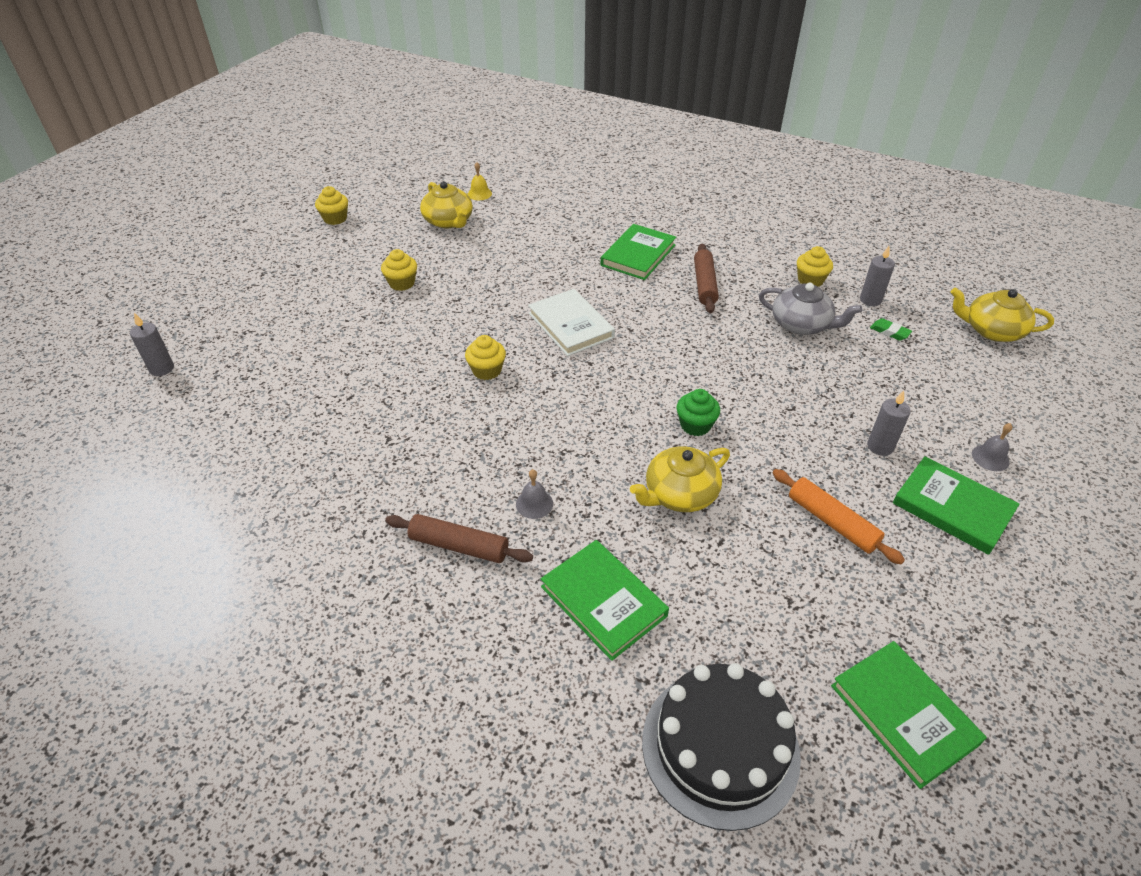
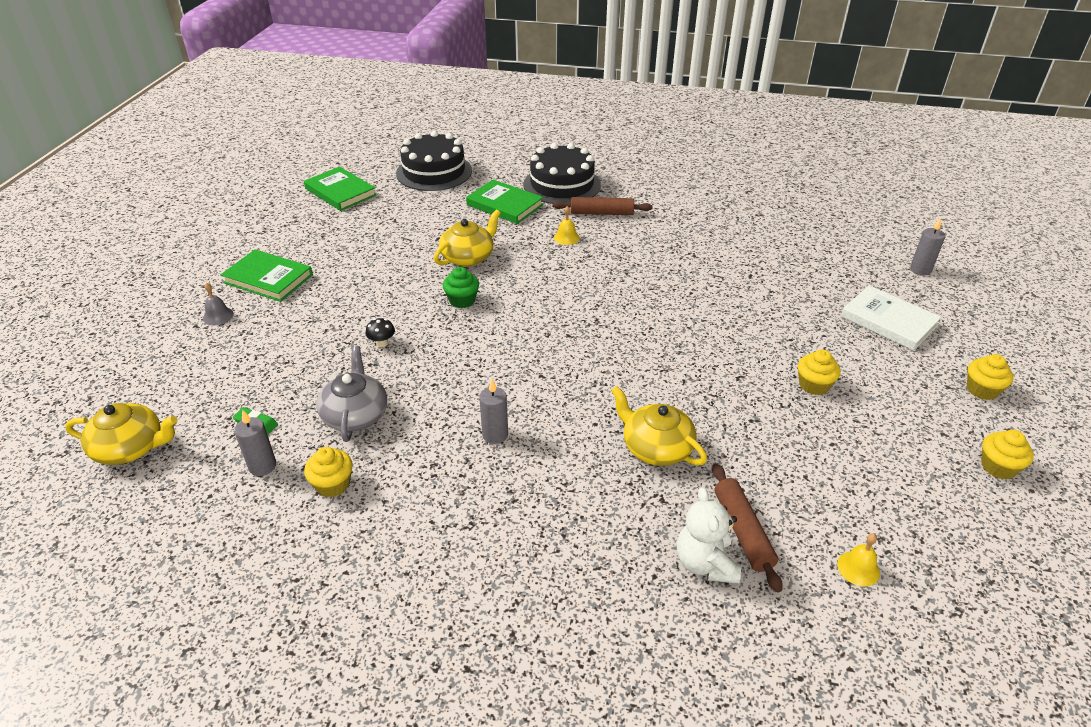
camera: 165 degrees right, 5 degrees down
(449, 221) = (849, 494): yellow teapot -> yellow teapot (656, 447)
(487, 370) = (656, 313): yellow cupcake -> yellow cupcake (982, 390)
(487, 639) = (562, 184): none -> black cake
(534, 503) = (566, 237): grey bell -> yellow bell
(566, 208) = (705, 563): none -> white teddy bear
(570, 325) = (604, 368): white book -> white book (888, 321)
(638, 255) = (564, 483): green book -> none
(704, 284) = (469, 450): brown rolling pin -> brown rolling pin (742, 531)
(785, 388) = (382, 343): none -> black mushroom
(801, 324) = (355, 414): grey teapot -> grey teapot turned 75 degrees clockwise
(832, 522) = (360, 258): orange rolling pin -> none
(880, 446) = (308, 309): grey candle -> grey candle (495, 435)

